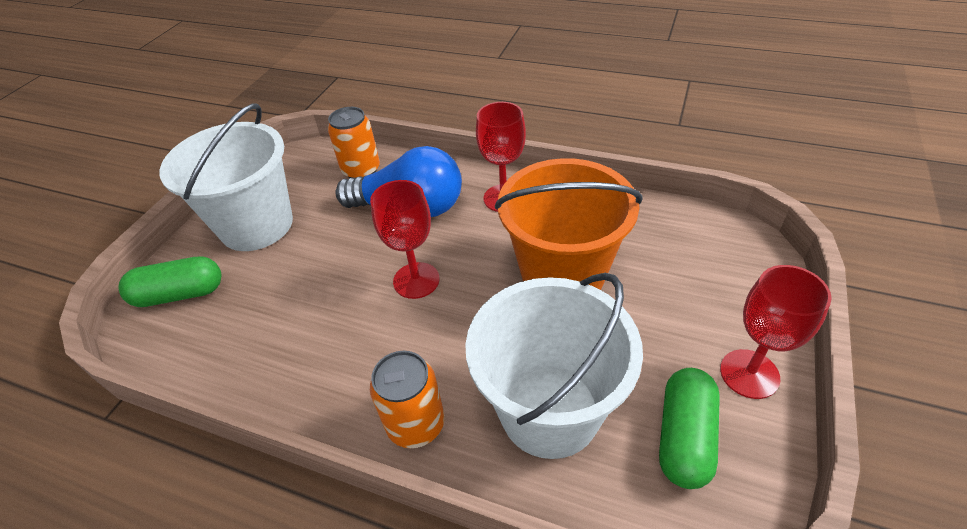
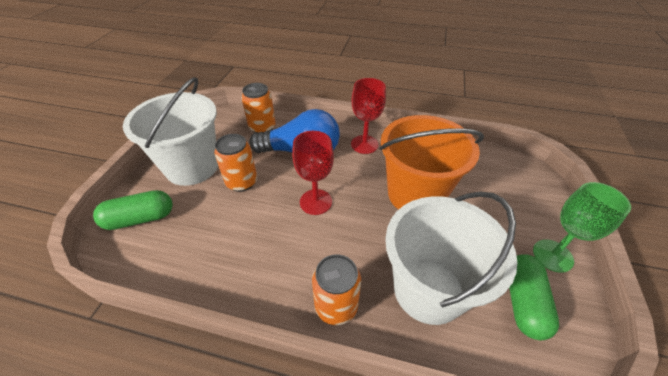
camera: 10 degrees left, 0 degrees up
(319, 249) = (242, 182): none -> orange can
(749, 374) = (552, 255): red goblet -> green goblet

